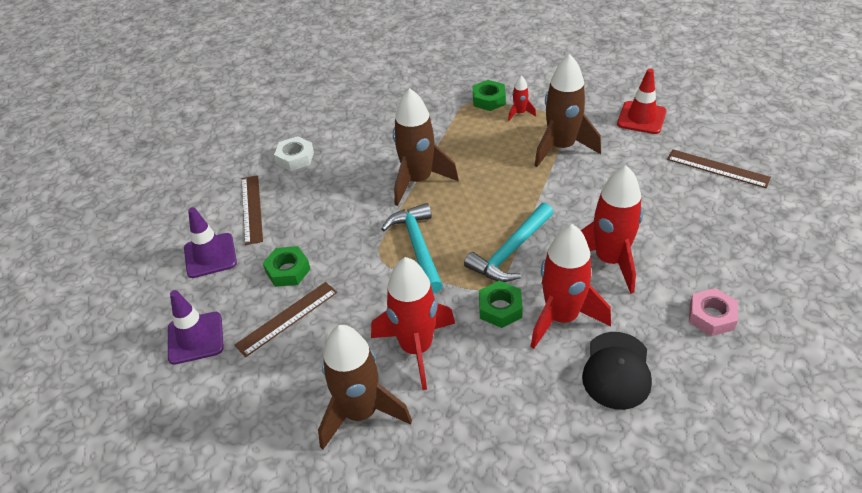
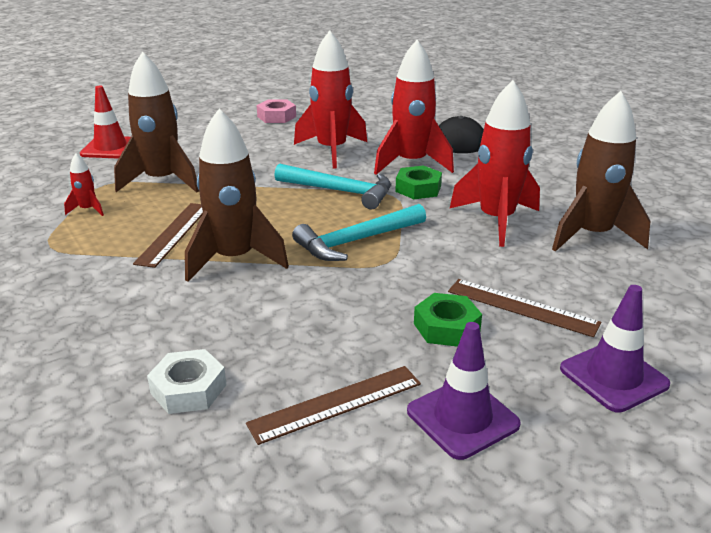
camera: 110 degrees left, 15 degrees down
(489, 99) = (49, 233): green nut -> none
(711, 316) = (375, 118): pink nut -> pink nut (276, 116)
(717, 168) = (195, 118): brown ruler -> brown ruler (174, 233)

